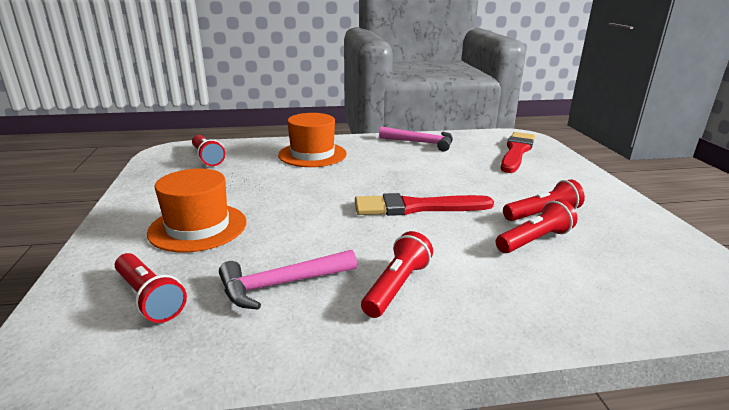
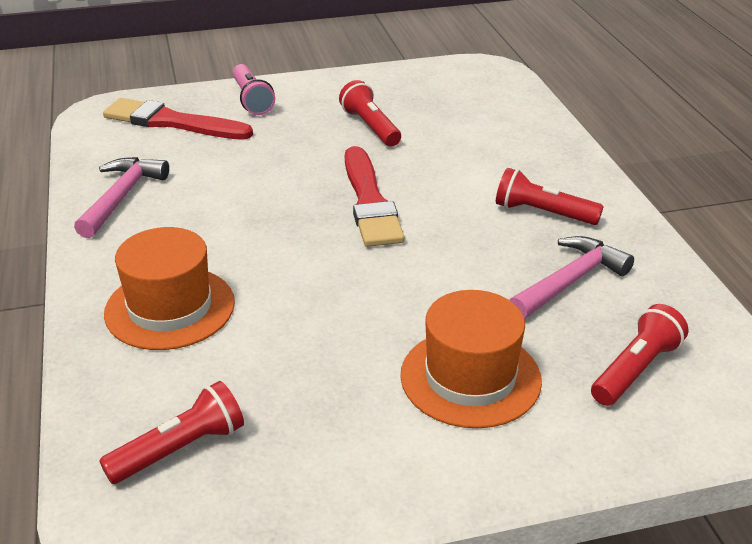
camera: 95 degrees left, 10 degrees up
(281, 284) = (570, 281): pink hammer -> pink hammer turned 105 degrees counterclockwise
(534, 240) = (430, 137): red flashlight -> none
(565, 173) = (252, 100): none -> pink flashlight

